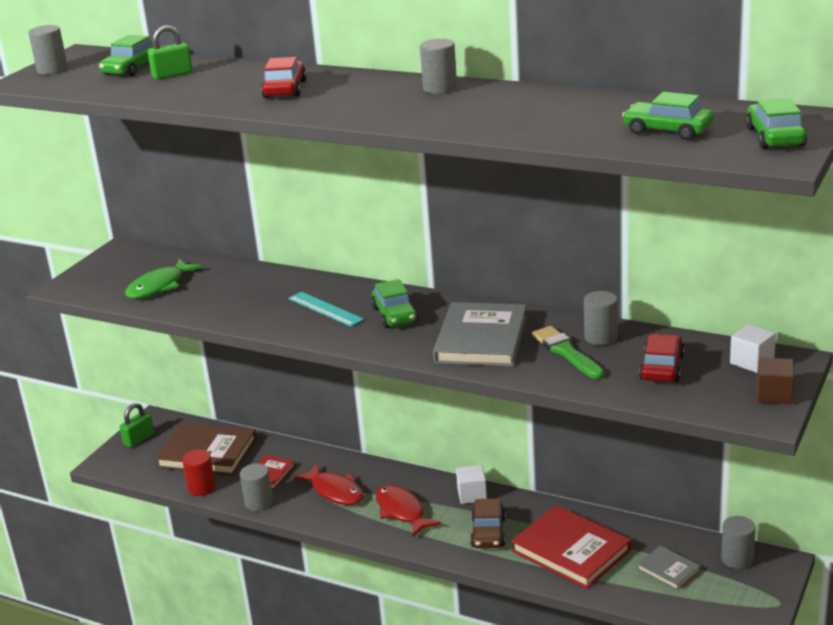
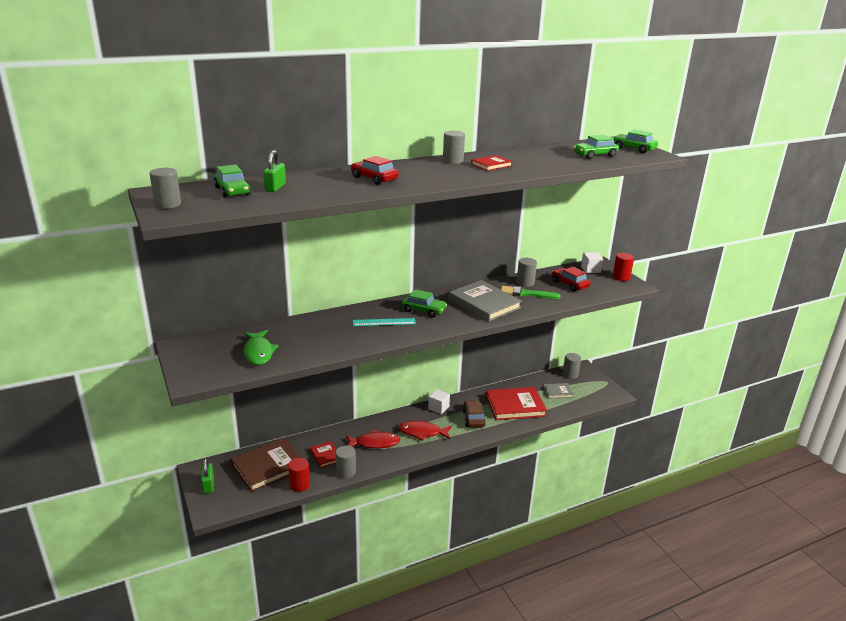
camera: 55 degrees left, 0 degrees up
(467, 106) = (491, 165): none -> red book
(488, 532) = (473, 418): brown car -> brown car turned 135 degrees counterclockwise
(774, 394) = (621, 277): brown cube -> red cylinder

